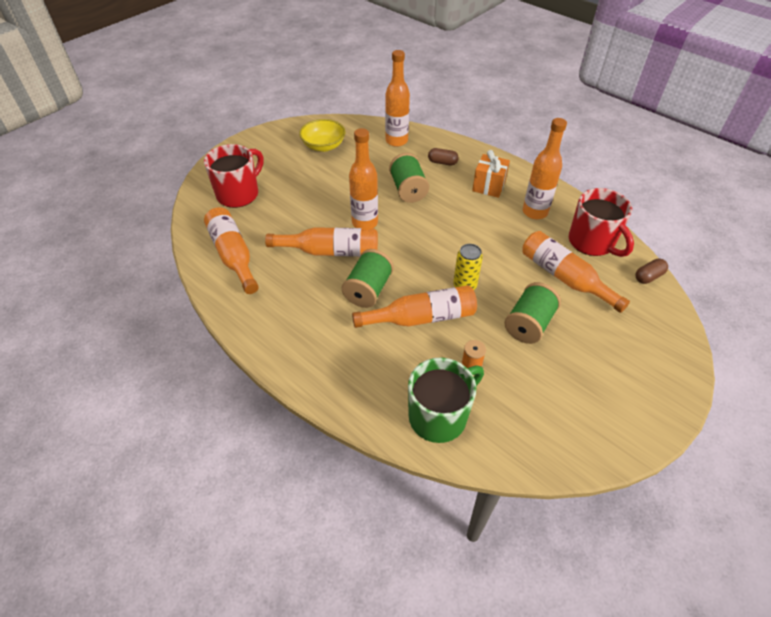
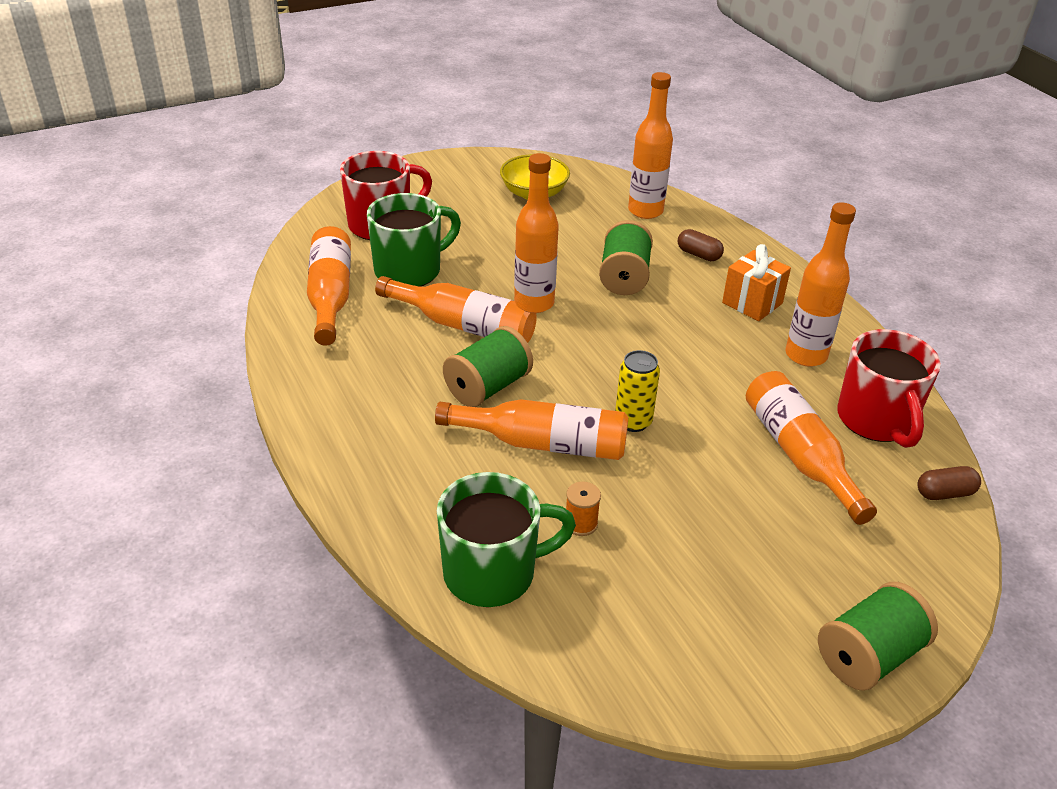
camera: 20 degrees right, 10 degrees down
(275, 222) = (410, 271): none -> green mug
(528, 324) = (701, 499): green spool -> green spool (868, 656)

